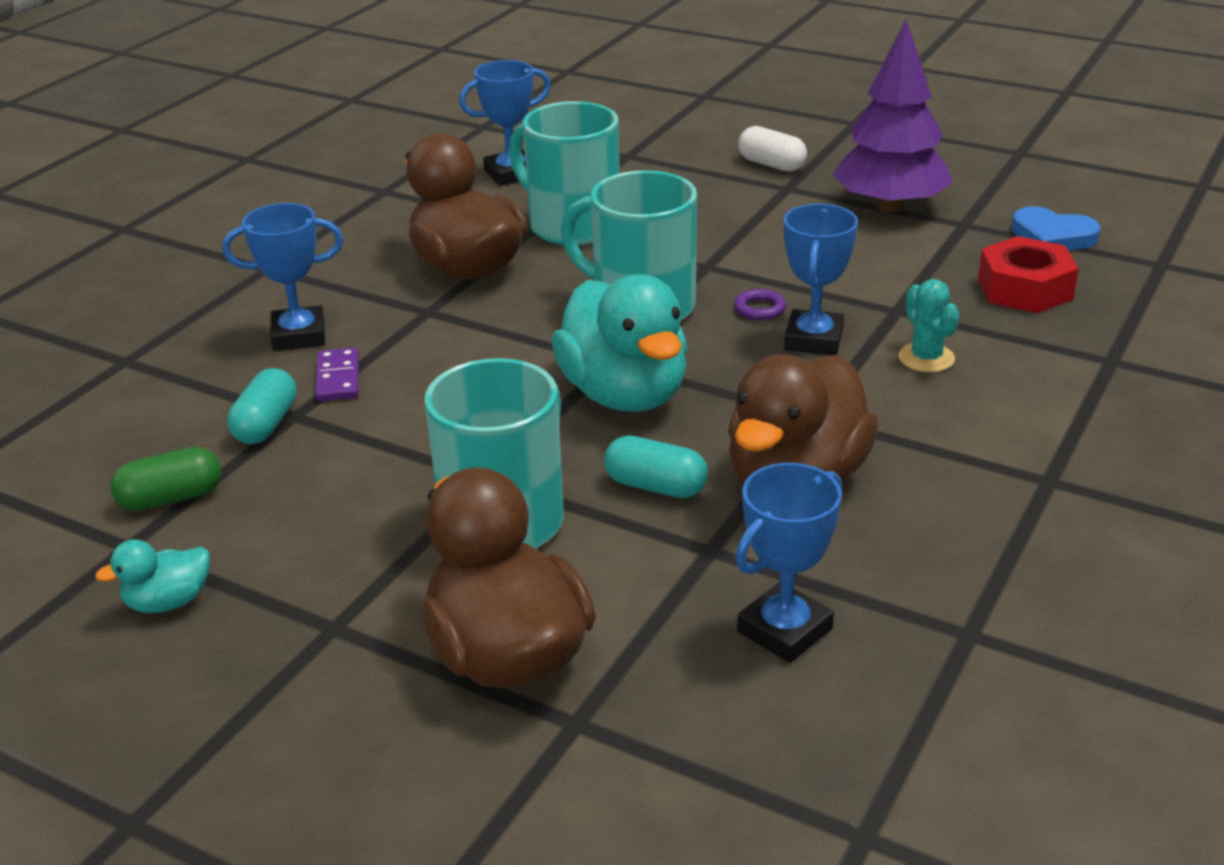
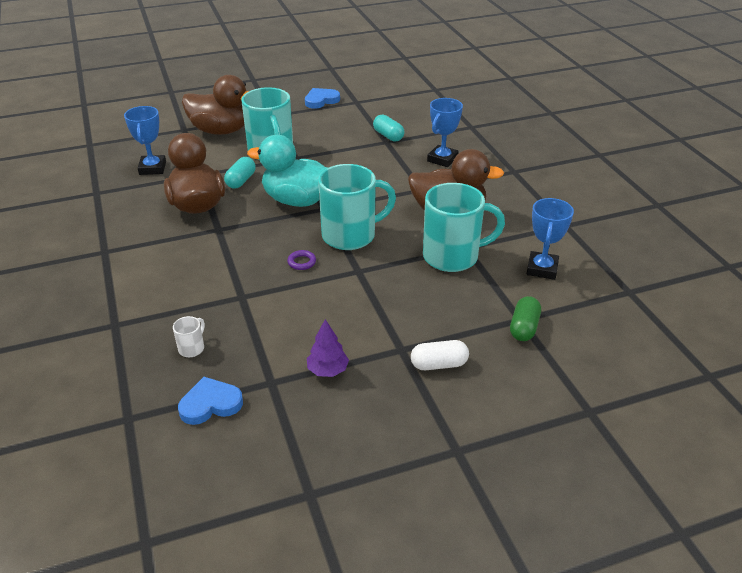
camera: 130 degrees right, 5 degrees up
(168, 602) = (321, 100): turquoise duck -> blue heart
(171, 498) = (370, 112): green capsule -> green capsule (524, 328)
(338, 378) = (398, 156): purple domino -> none
(655, 486) = (241, 181): turquoise capsule -> turquoise capsule turned 45 degrees counterclockwise
(813, 339) = (259, 260): blue trophy -> none
(889, 207) = (327, 370): purple tree -> purple tree, size x0.50
(926, 358) = (201, 278): turquoise cactus -> none
(1024, 289) = (192, 348): red nut -> white mug

